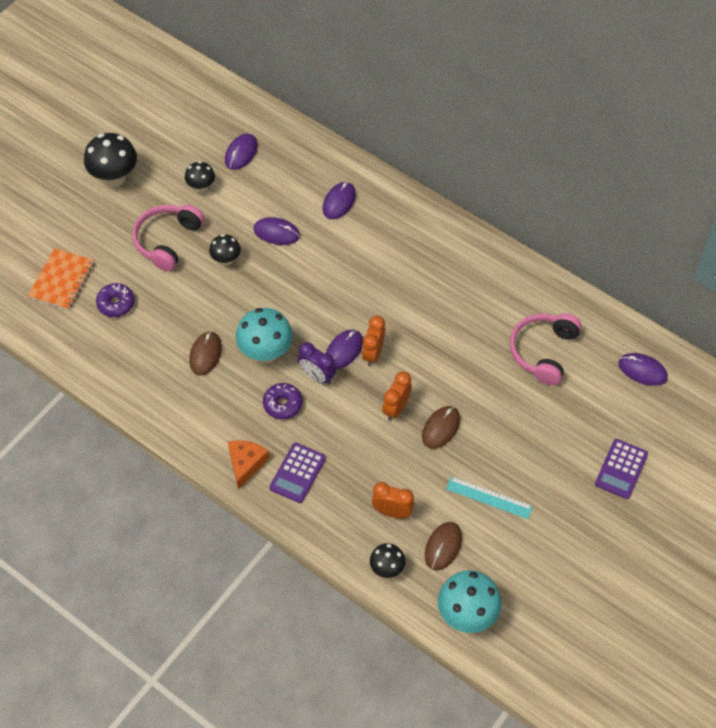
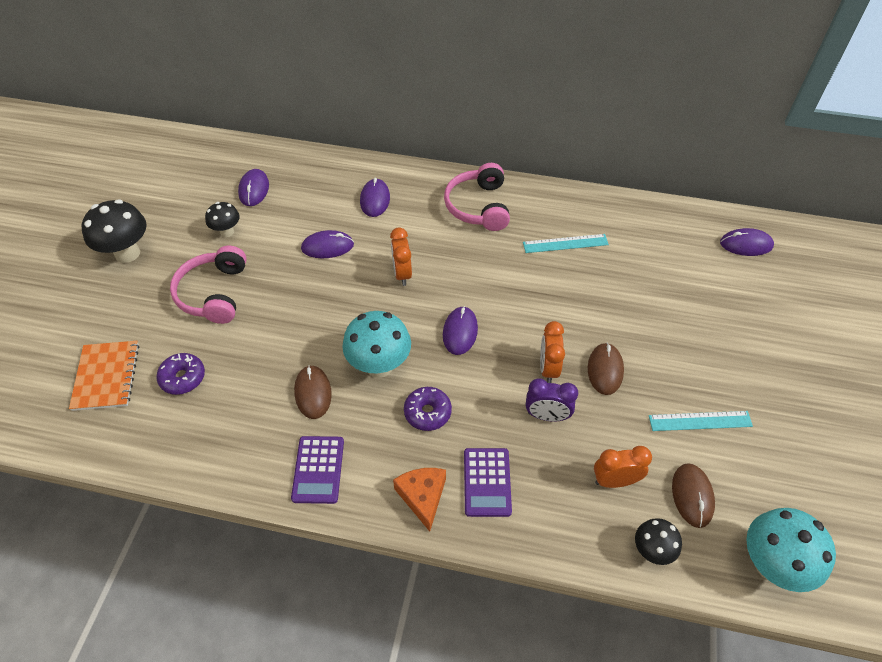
camera: 25 degrees left, 5 degrees down
(226, 260) = (288, 290): black mushroom -> none
(317, 376) = (447, 368): purple clock -> purple clock (547, 416)
(373, 354) = (491, 324): orange clock -> orange clock (402, 274)
(480, 307) = (565, 243): none -> turquoise ruler
(543, 351) = (649, 261): pink headphones -> pink headphones (478, 206)
(621, 469) = (797, 339): purple calculator -> purple calculator (318, 469)

